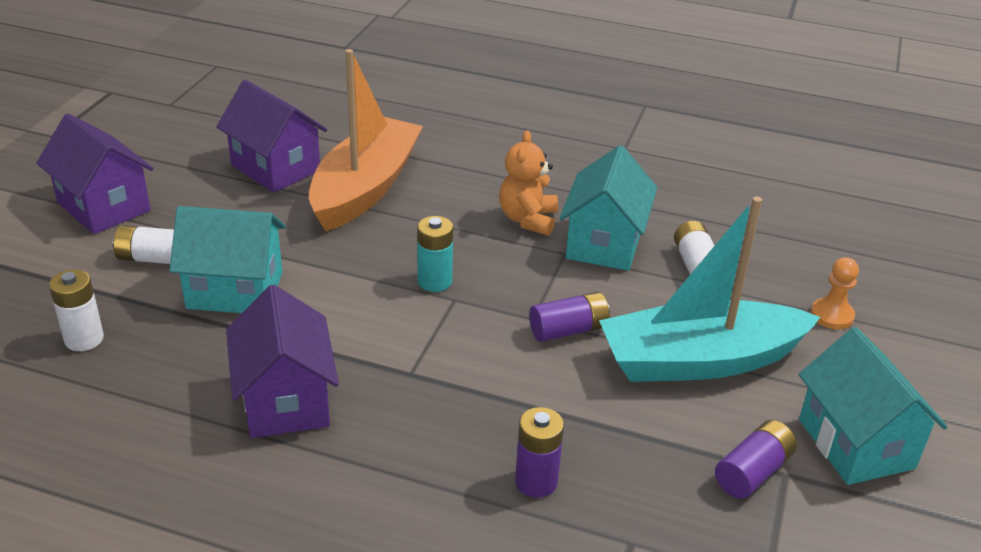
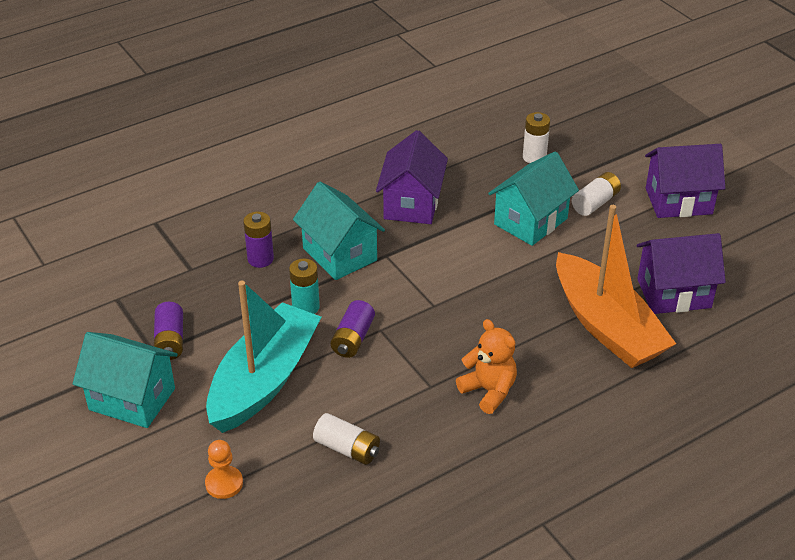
camera: 130 degrees right, 5 degrees up
(285, 401) = (412, 204): purple house -> purple house turned 75 degrees clockwise
(434, 281) = (460, 306): turquoise battery -> turquoise battery (305, 307)
(604, 243) = (421, 415): turquoise house -> turquoise house (339, 254)

